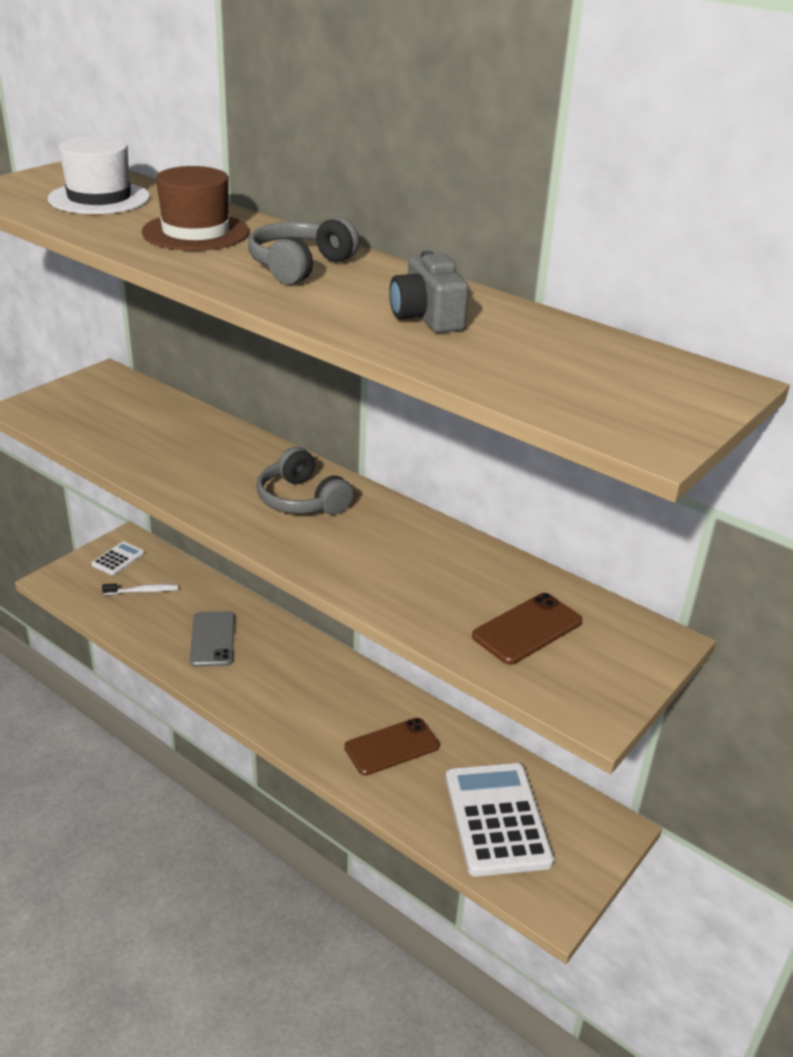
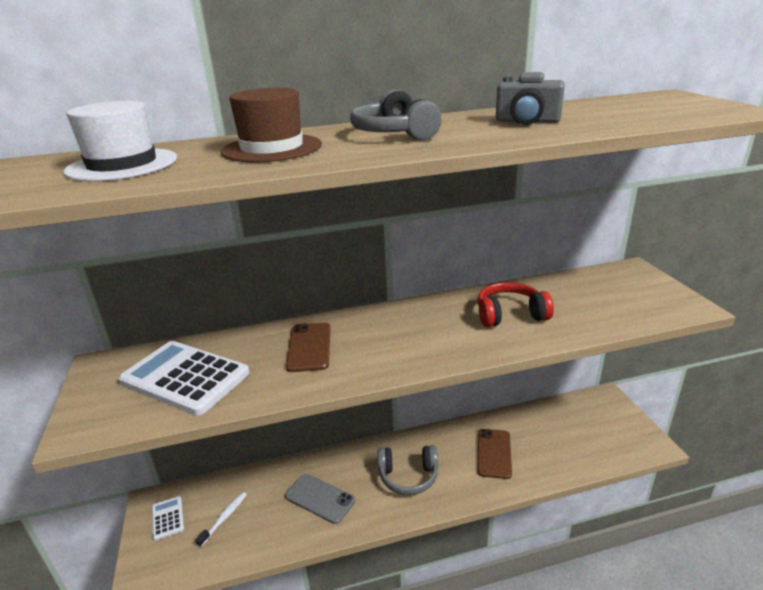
camera: 50 degrees left, 5 degrees down
(301, 500) = (397, 330): grey headphones -> grey headphones (408, 476)
(411, 564) = (510, 315): none -> red headphones
(497, 819) = (578, 436): white calculator -> white calculator (185, 378)
(527, 629) = (603, 300): brown phone -> brown phone (309, 347)

